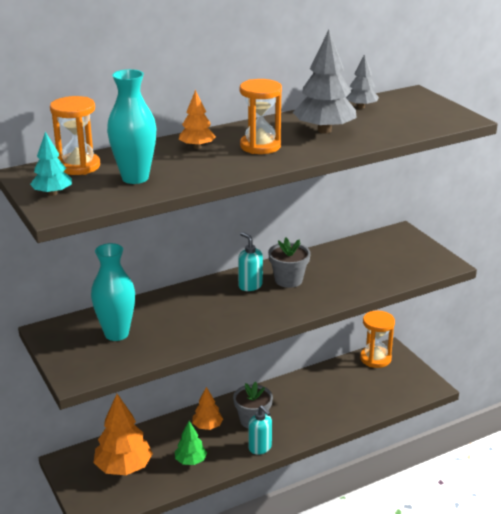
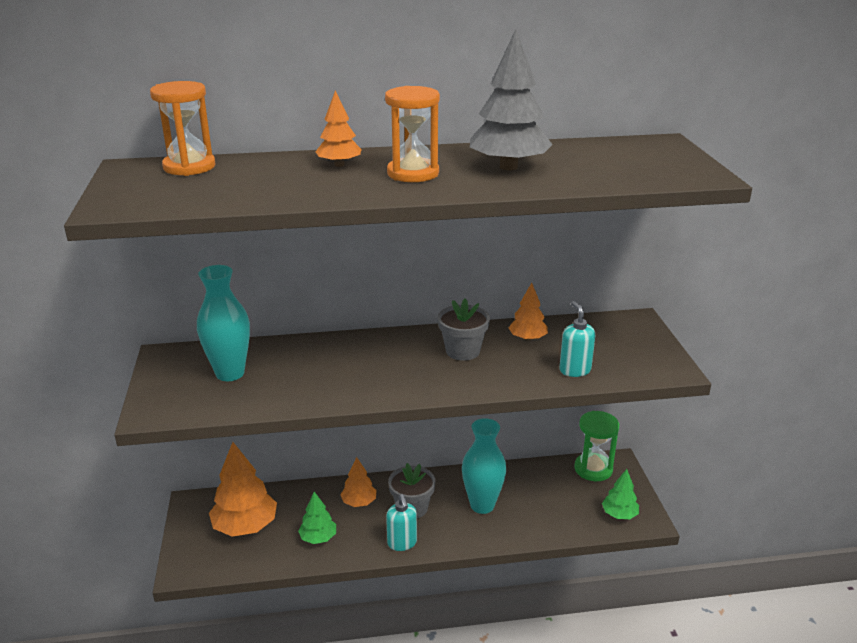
camera: 20 degrees right, 0 degrees up
(53, 193) = (128, 189): turquoise tree -> none
(135, 178) = (233, 187): turquoise vase -> turquoise vase (482, 505)
(250, 286) = (414, 349): turquoise soap dispenser -> turquoise soap dispenser (574, 370)
(330, 261) = (527, 338): none -> orange tree
(361, 107) = (580, 148): grey tree -> none
(375, 358) = (593, 469): orange hourglass -> green hourglass
(410, 387) = (619, 514): none -> green tree

